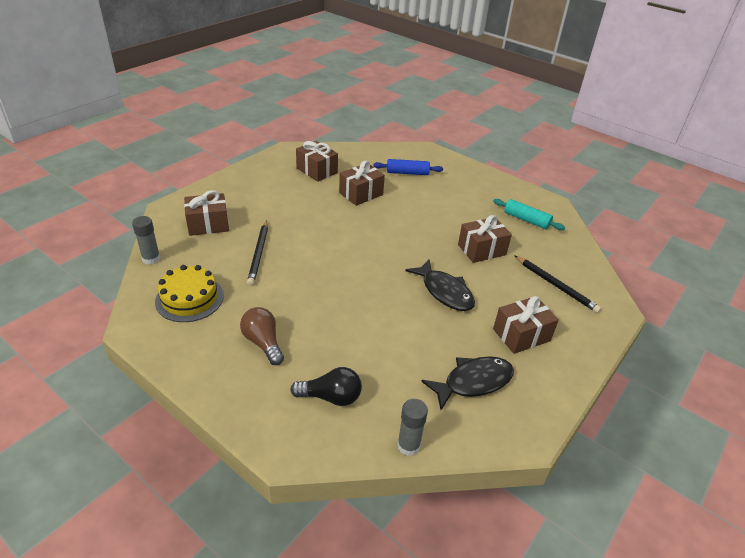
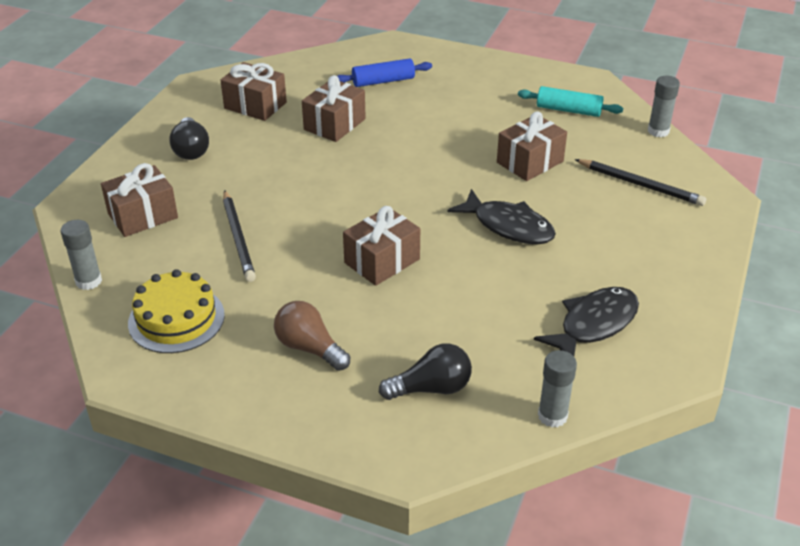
camera: 15 degrees left, 0 degrees up
(261, 190) = (191, 150): none -> black light bulb
(521, 335) = (625, 255): brown gift -> brown gift (382, 261)
(586, 249) = (658, 131): none -> grey glue stick

